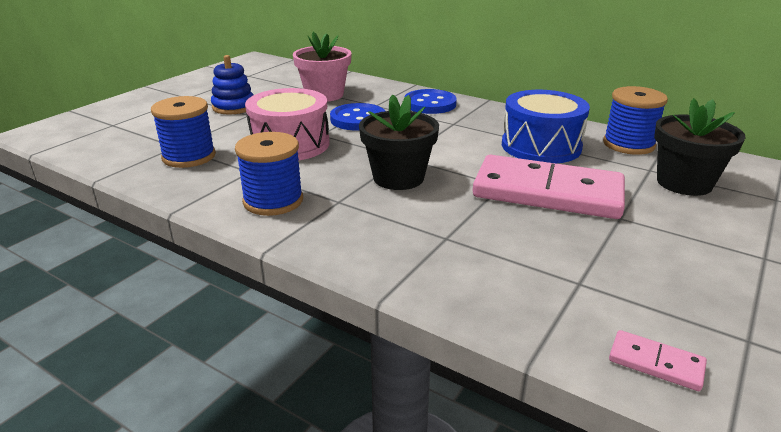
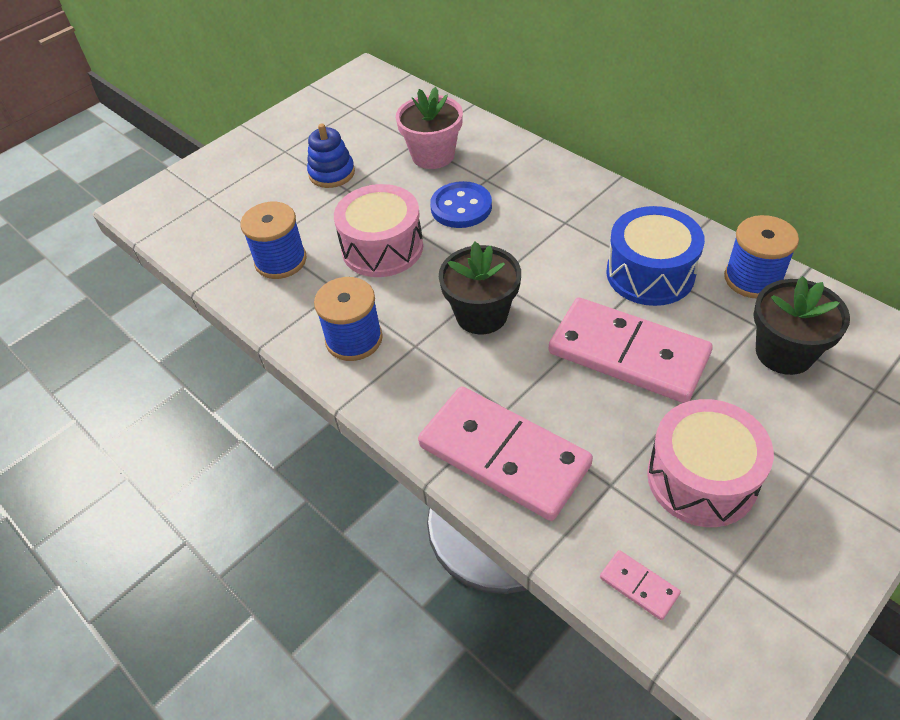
camera: 15 degrees right, 20 degrees up
(430, 104) = (549, 182): blue button -> none
(457, 270) = (504, 455): none -> pink domino
(666, 269) = (701, 478): none -> pink drum

